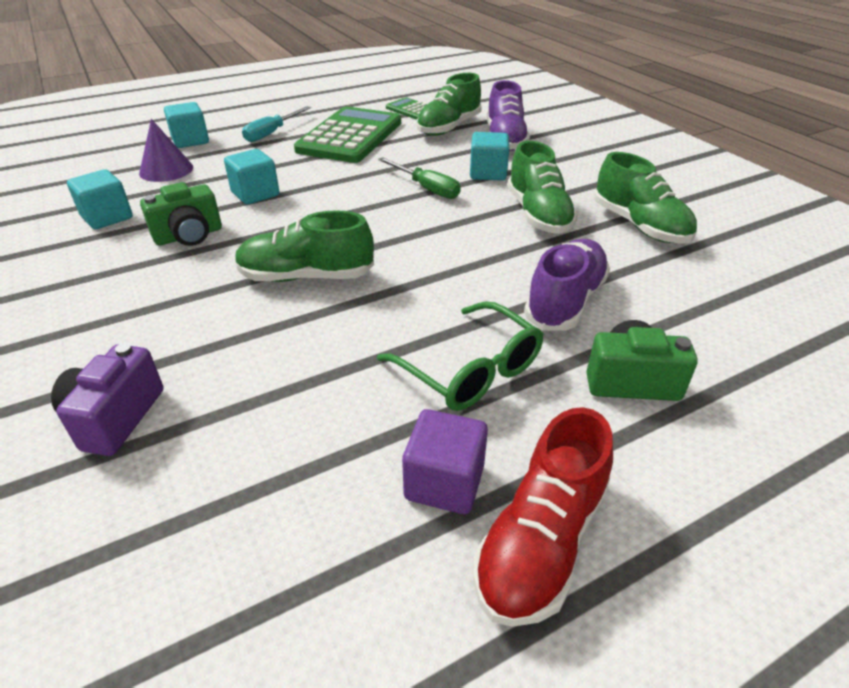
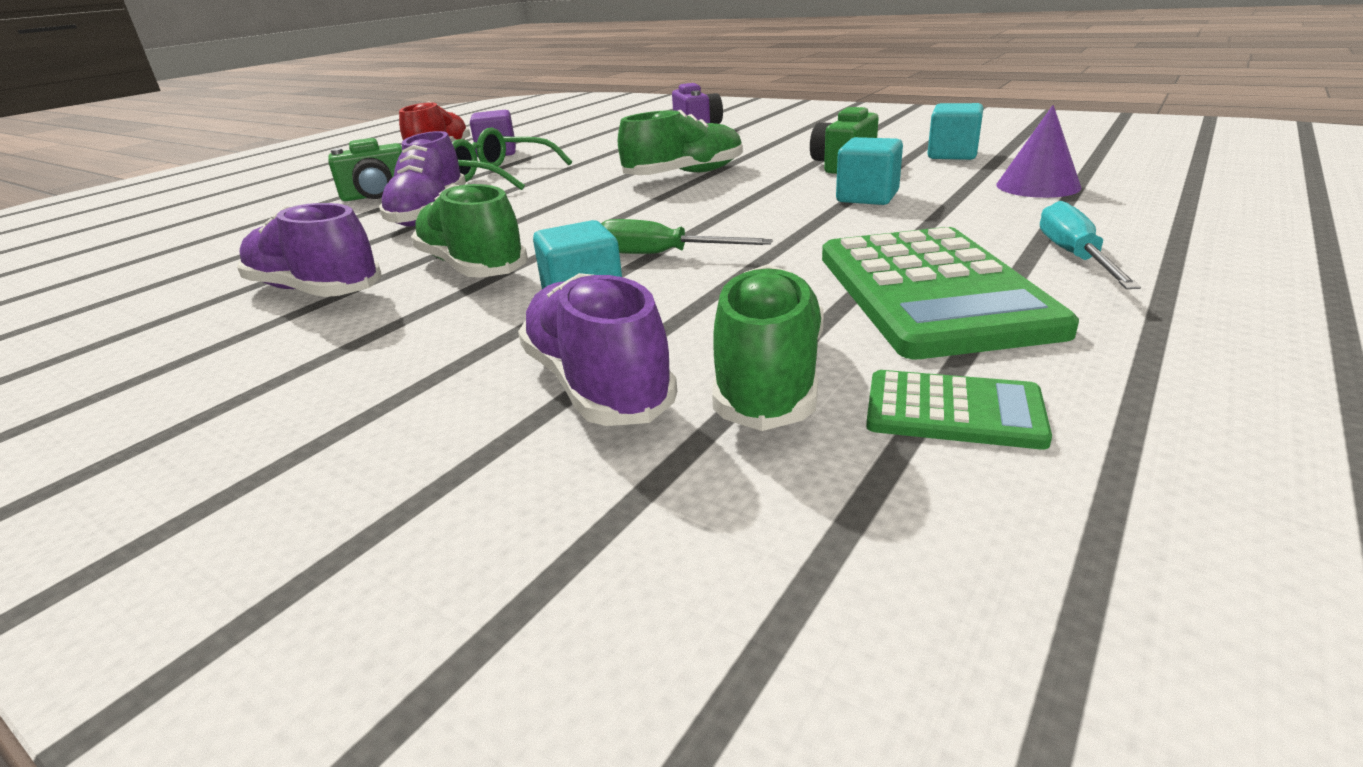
camera: 155 degrees right, 10 degrees down
(190, 141) = (1141, 213): turquoise cube -> none
(639, 226) = (315, 290): green shoe -> purple shoe

